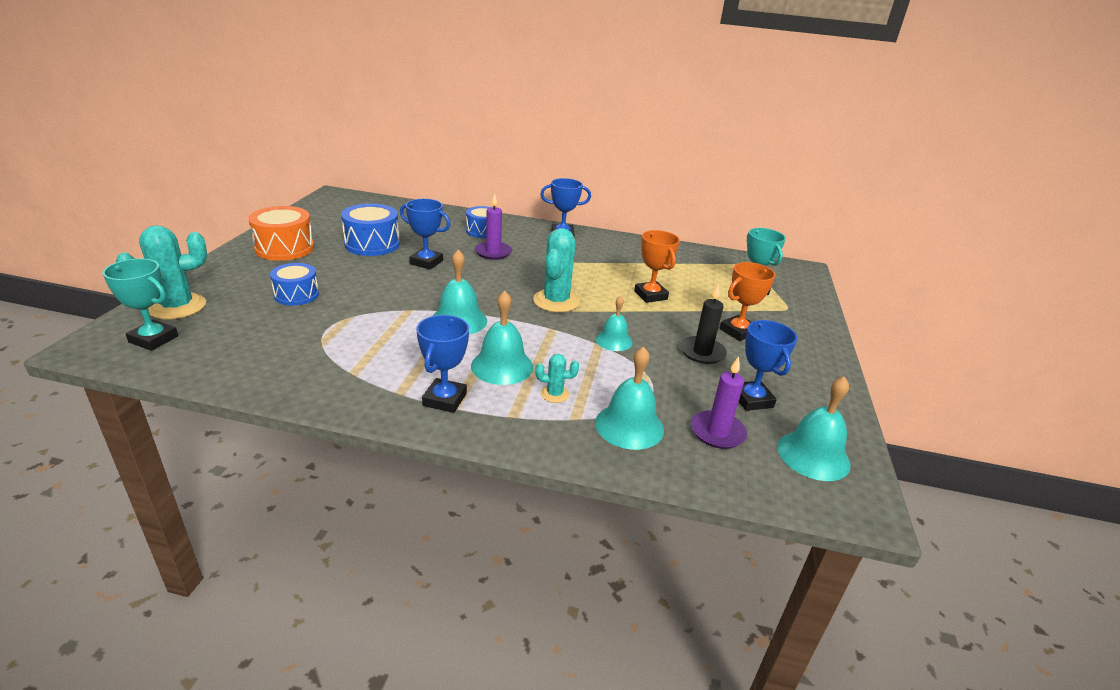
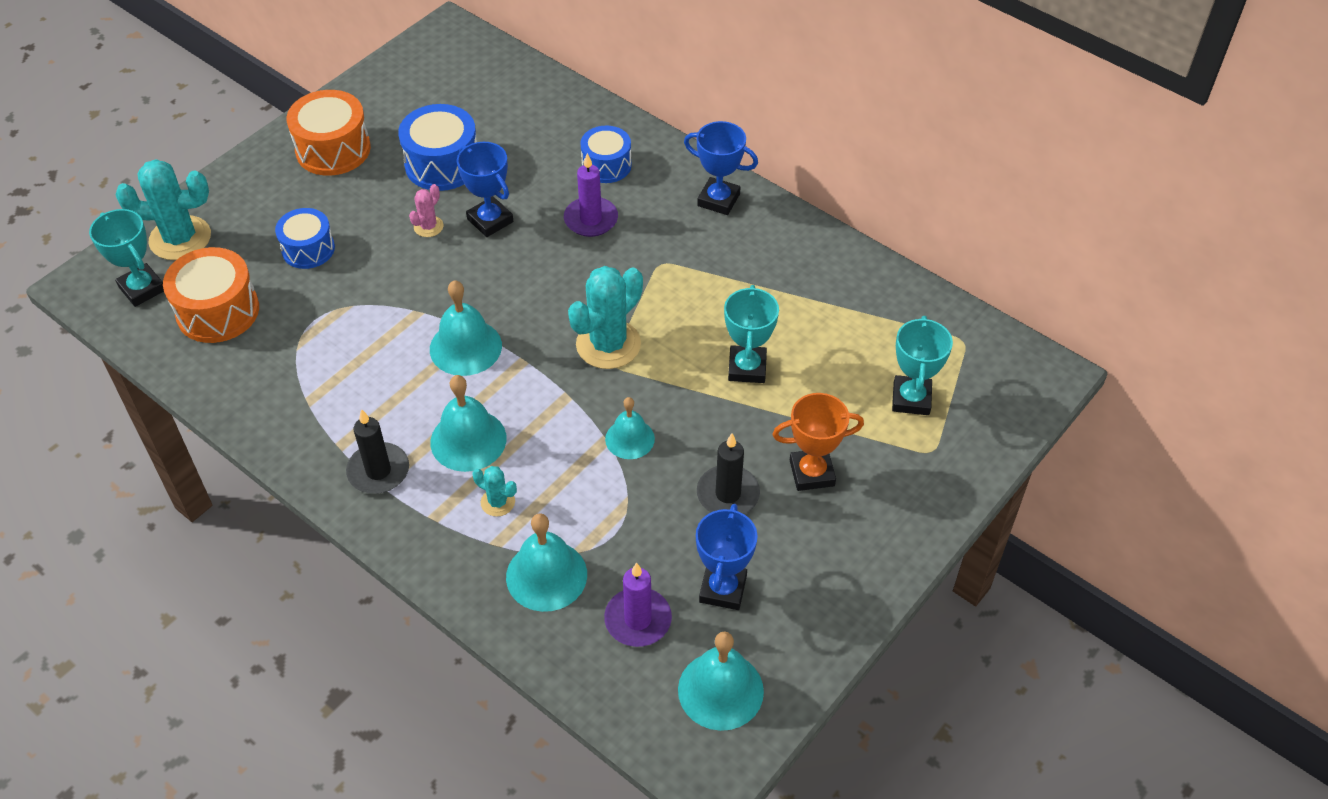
camera: 30 degrees right, 20 degrees up
(236, 339) = (218, 311): none -> orange drum
(384, 271) = (428, 226): none -> pink cactus
(445, 399) = (378, 471): blue trophy -> black candle
(650, 295) = (747, 368): orange trophy -> turquoise trophy

